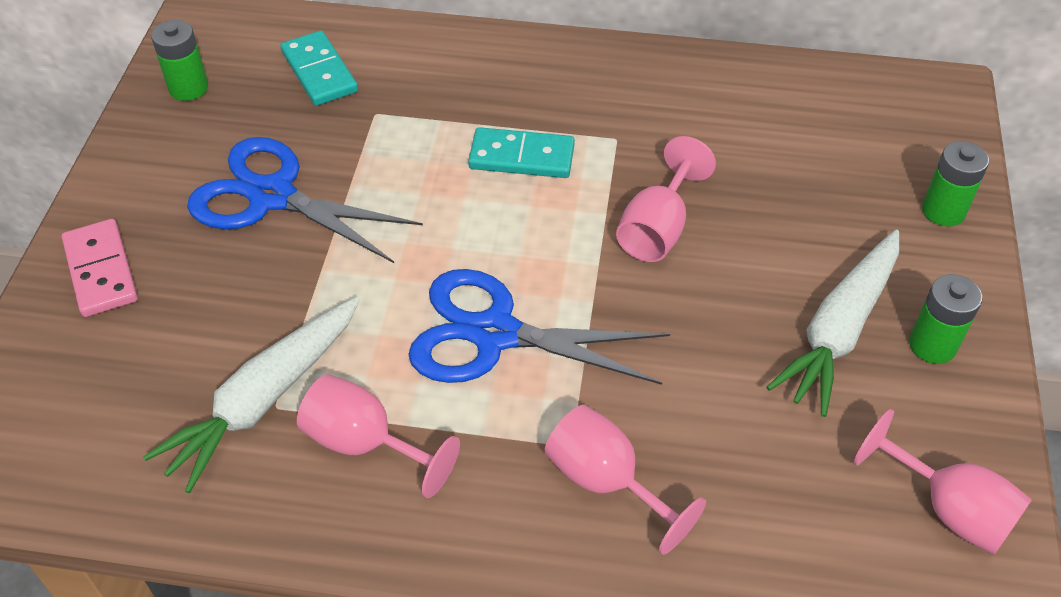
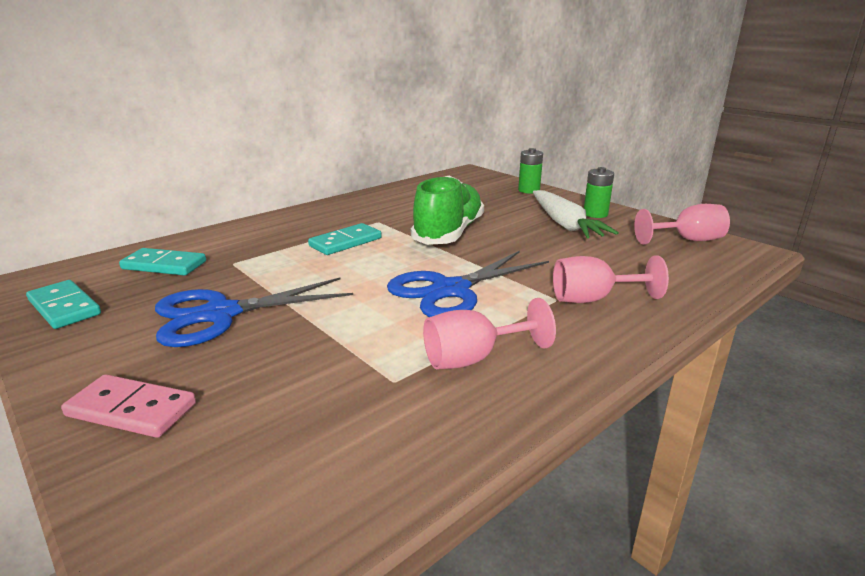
camera: 50 degrees left, 25 degrees down
(188, 88) = (64, 307): green battery -> turquoise domino
(264, 400) = (381, 383): white carrot -> none
(657, 229) = (449, 233): pink goblet -> green shoe

